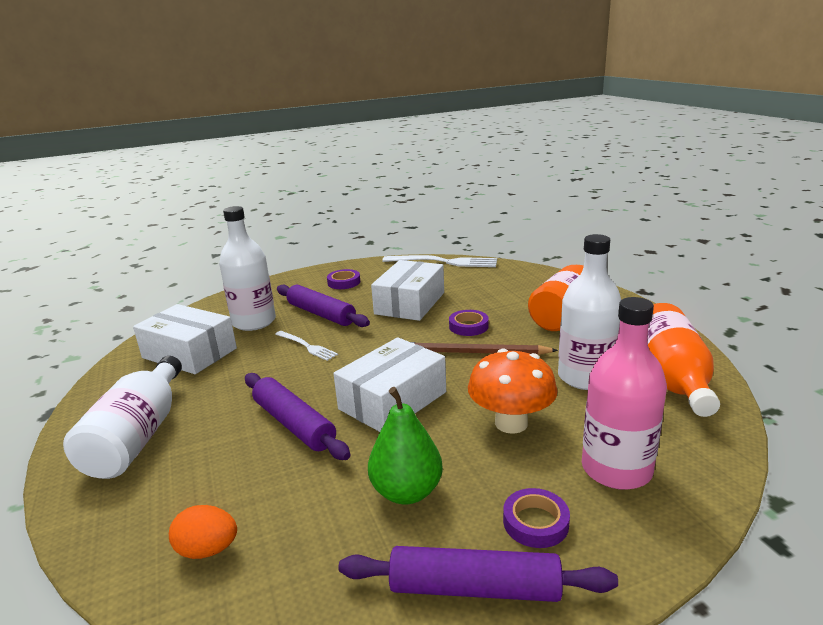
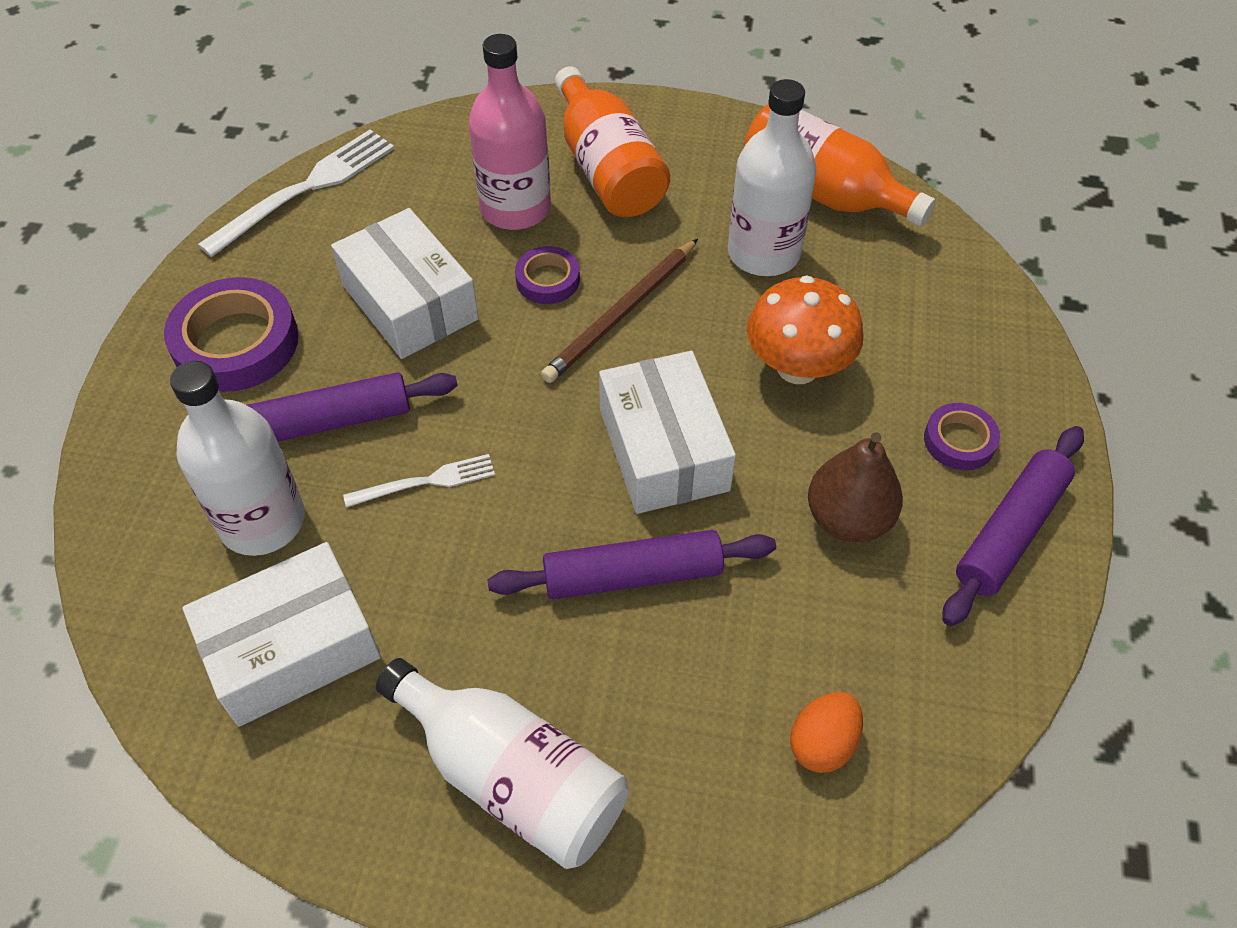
camera: 60 degrees left, 30 degrees up
(344, 282) = (236, 343): purple tape -> purple tape, size x1.85
(406, 492) = (848, 519): green pear -> brown pear
(616, 469) = (929, 336): pink bottle -> pink bottle (515, 208)

